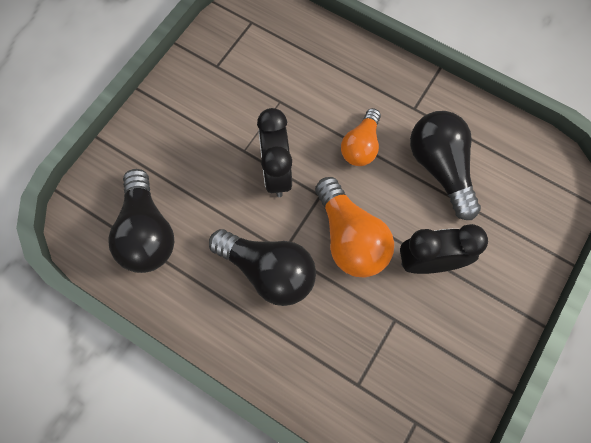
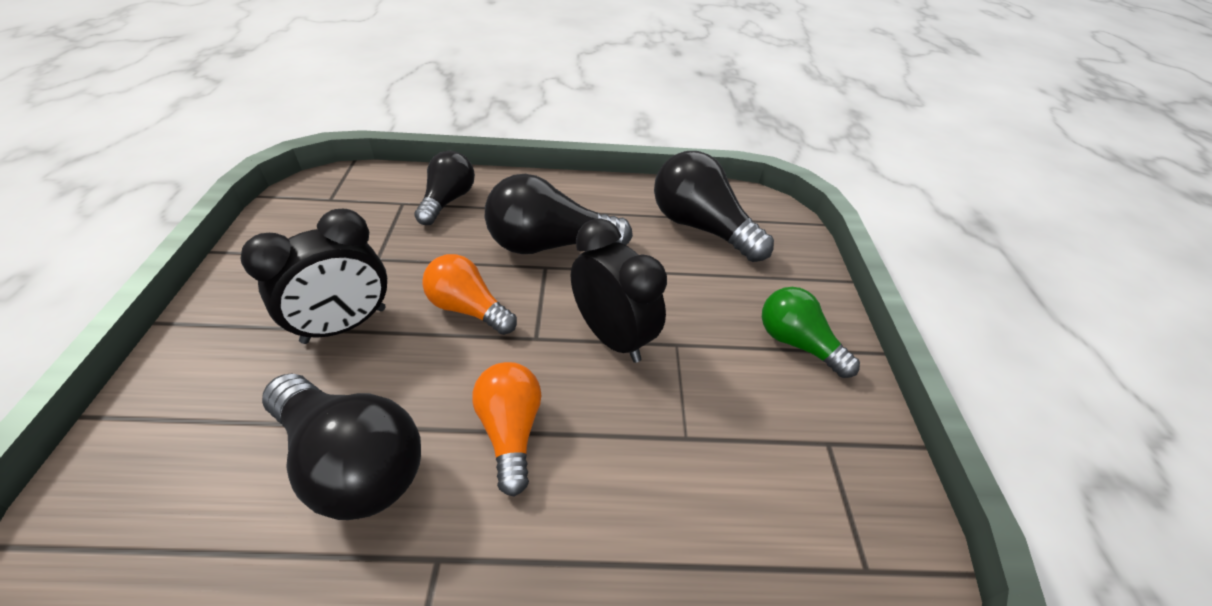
camera: 145 degrees right, 25 degrees down
(177, 116) = (797, 343): none -> green light bulb
(320, 368) = (448, 200): none -> black light bulb
(350, 238) = (468, 309): orange light bulb -> orange light bulb, size x0.65

